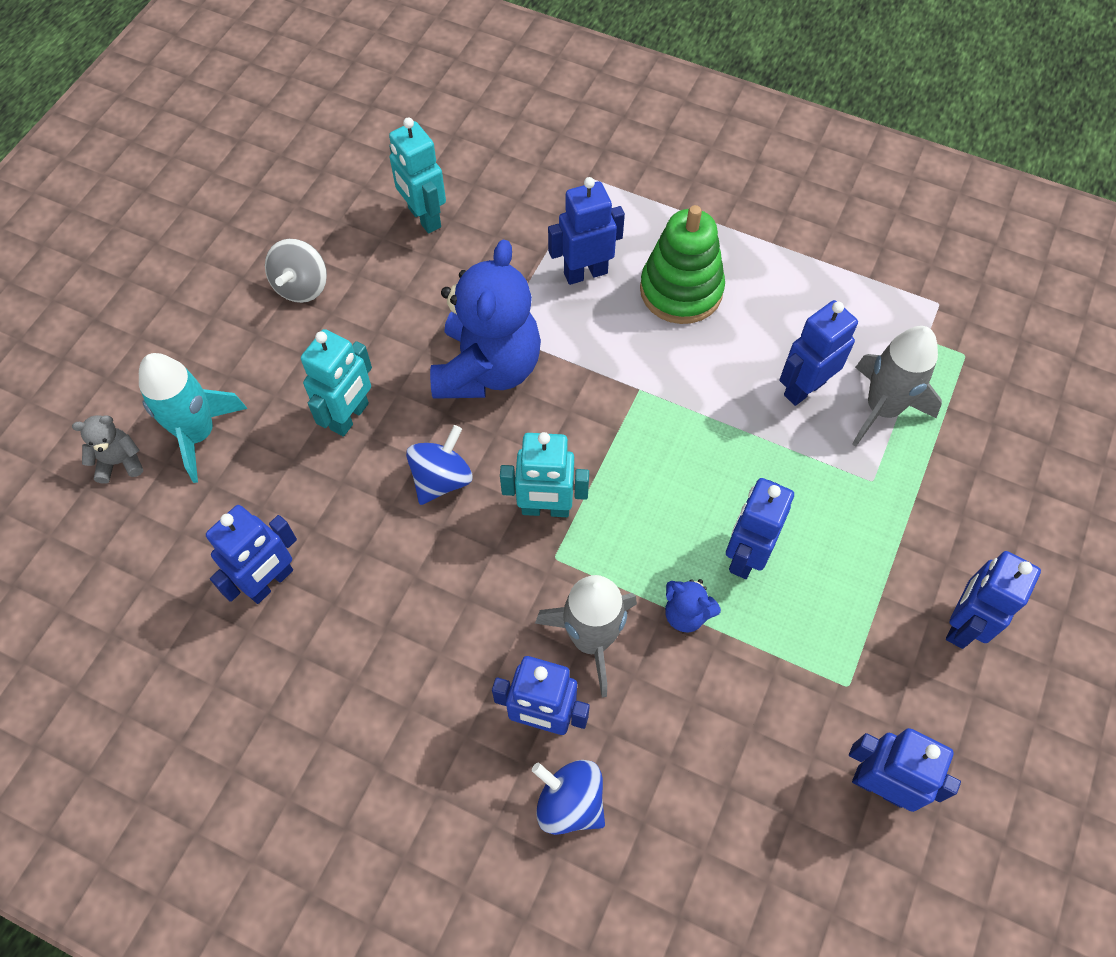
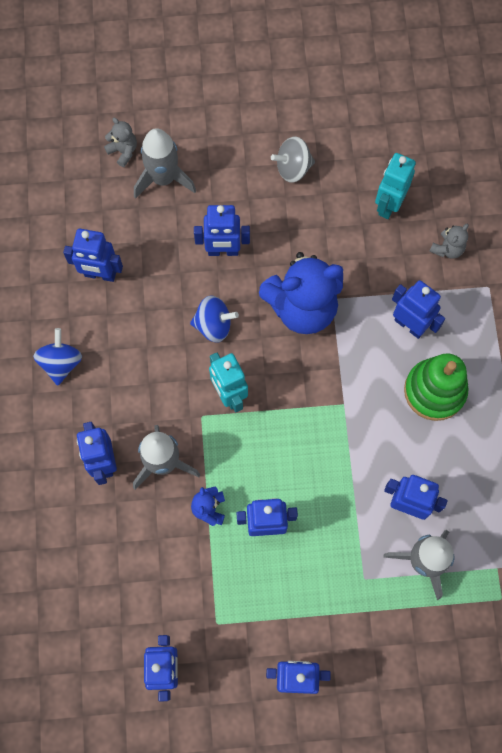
camera: 60 degrees right, 10 degrees up
(198, 434) = (163, 179): turquoise rocket -> grey rocket
(350, 417) = (223, 251): turquoise robot -> blue robot
(519, 191) = (447, 249): none -> grey teddy bear
(569, 802) = (66, 502): blue spinning top -> blue spinning top (61, 363)

